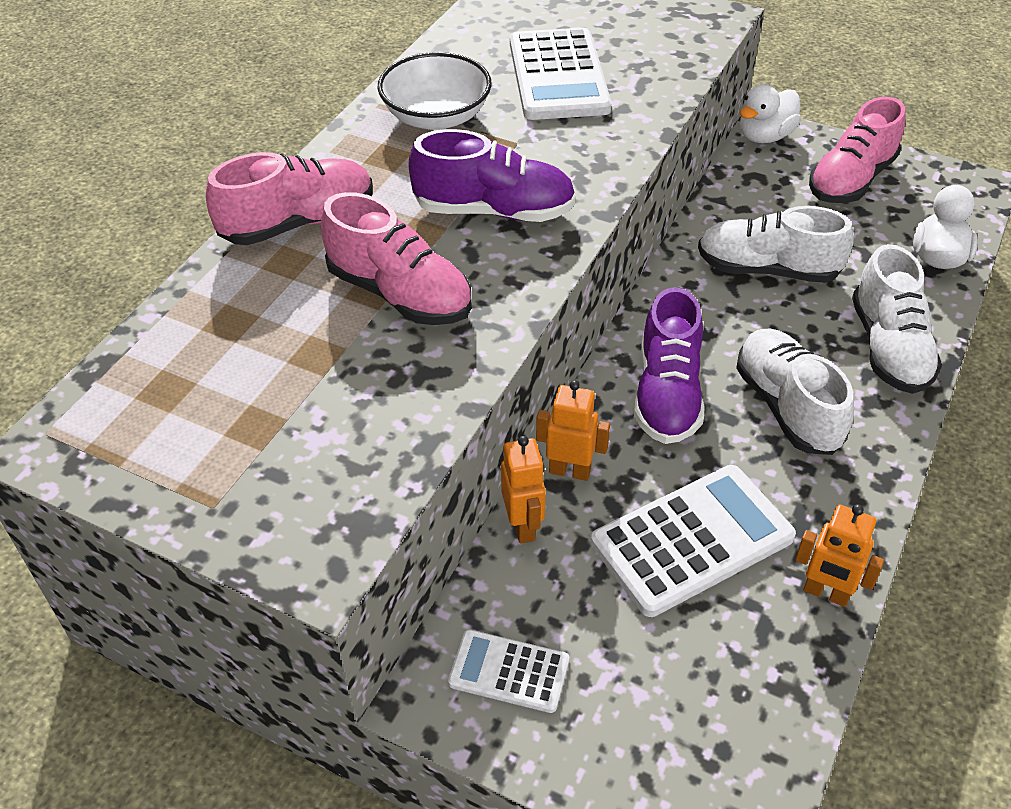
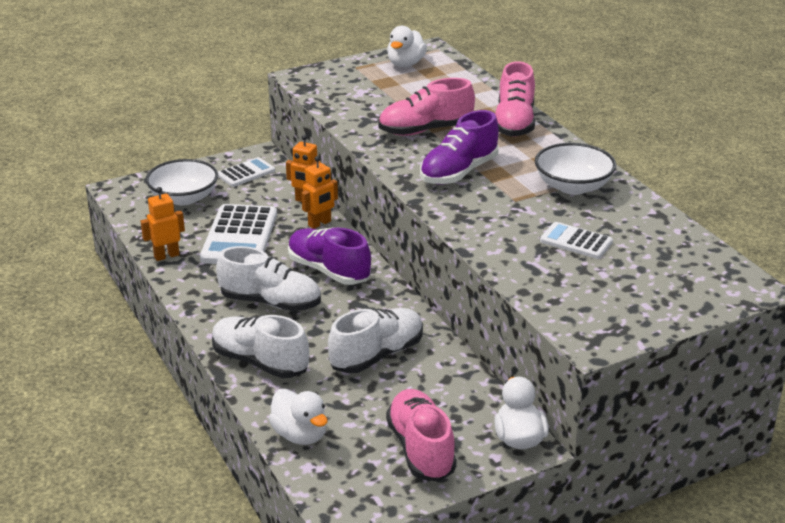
camera: 125 degrees right, 15 degrees down
(151, 441) = (405, 64): none -> white duck
(558, 76) = (576, 241): white calculator -> white calculator, size x0.56
(666, 703) = (184, 198): none -> white bowl

